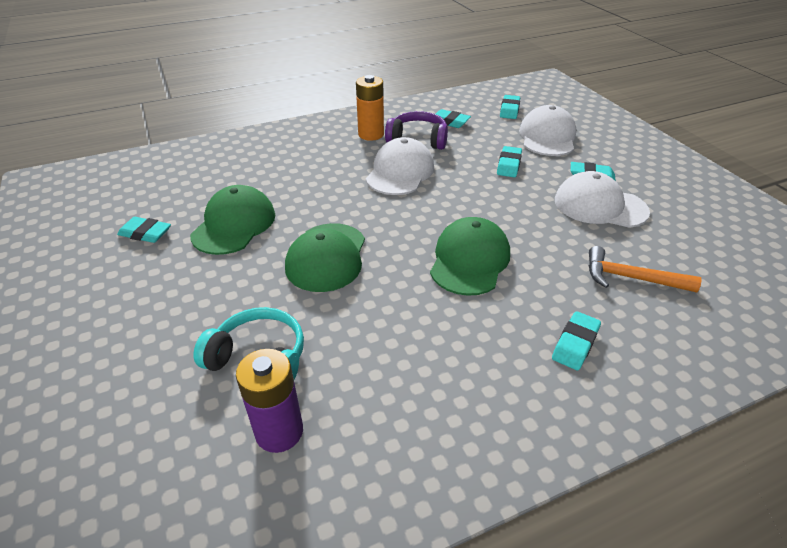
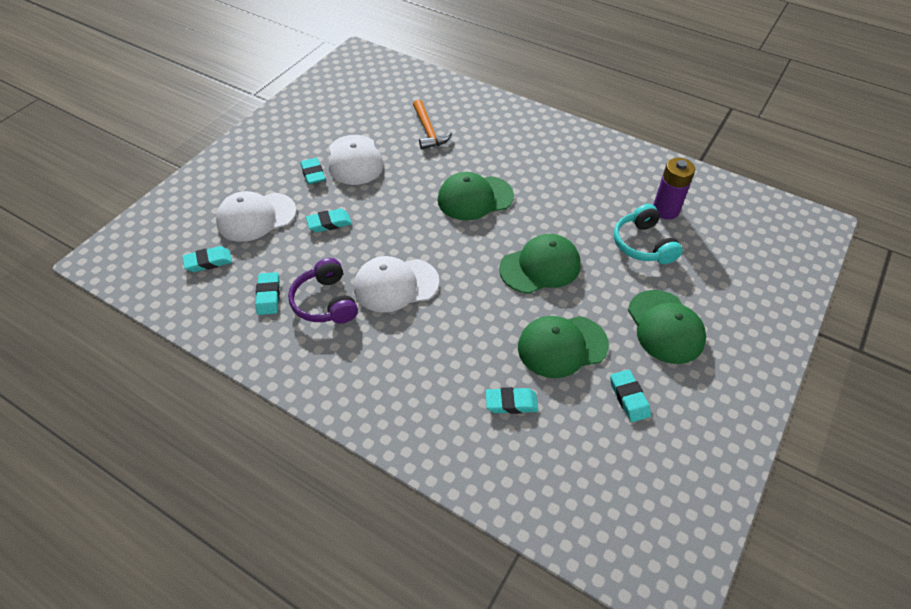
camera: 125 degrees left, 10 degrees up
(157, 299) = (665, 327): none -> green cap
(371, 134) = (340, 345): orange battery -> none
(575, 344) = (504, 137): turquoise eraser -> turquoise eraser (511, 403)

